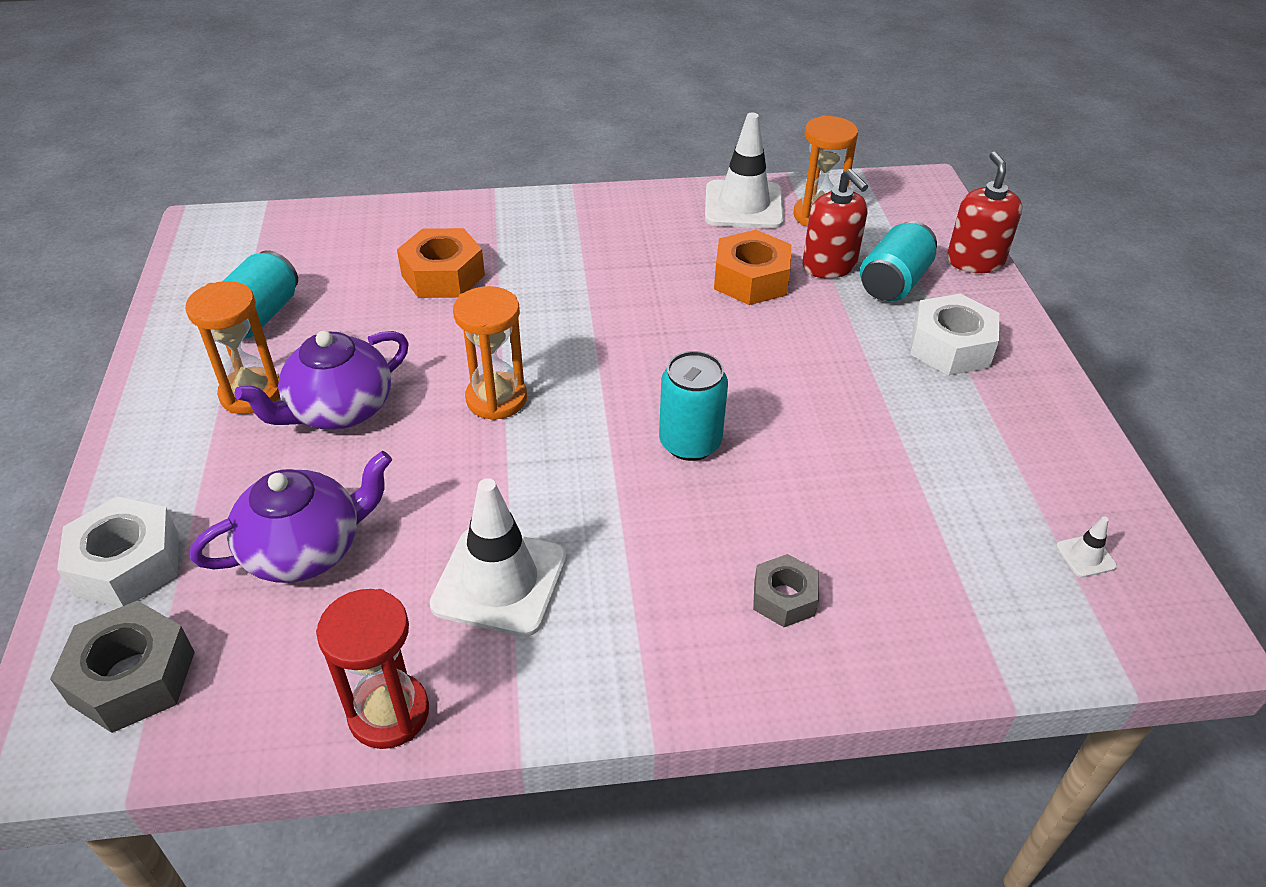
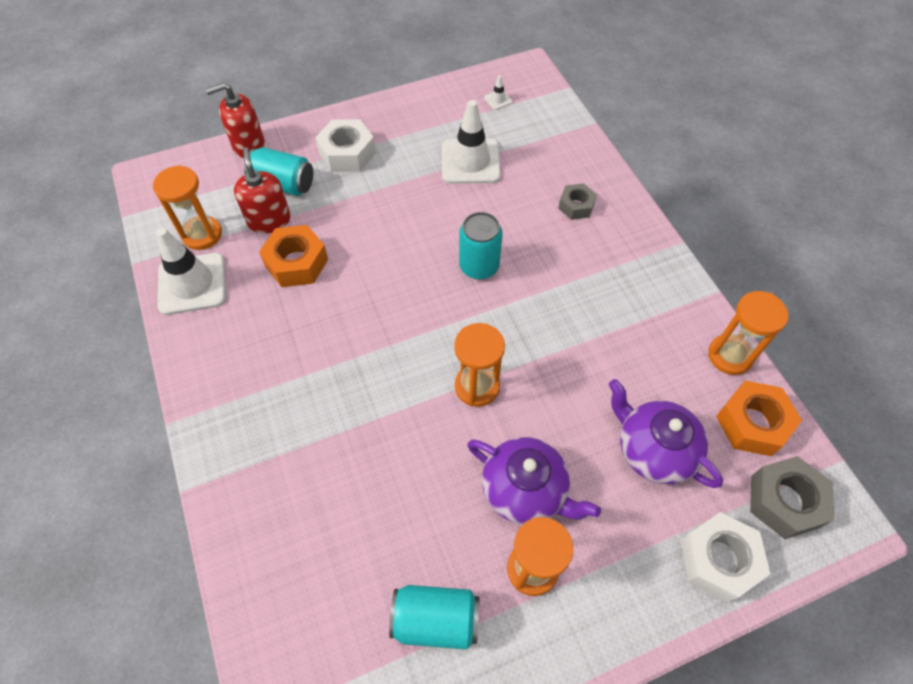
camera: 105 degrees left, 15 degrees up
(389, 713) = (730, 356): red hourglass -> orange hourglass
(443, 275) = (337, 481): orange nut -> orange nut (752, 423)
(499, 581) = (625, 333): white traffic cone -> white traffic cone (470, 161)
(829, 265) = (269, 220): red soap dispenser -> red soap dispenser turned 60 degrees counterclockwise

